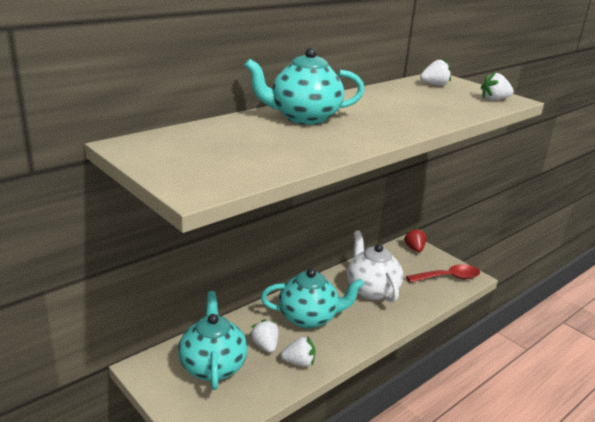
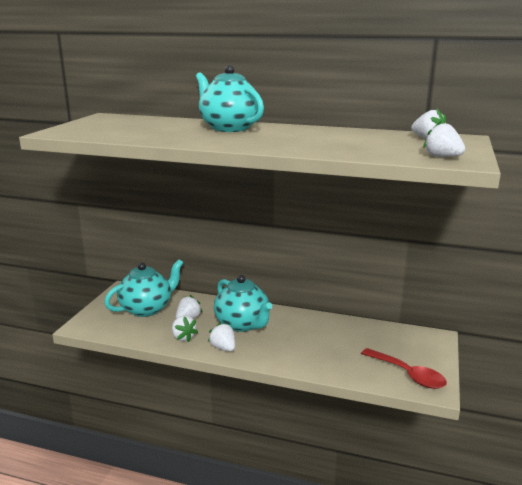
camera: 60 degrees right, 5 degrees down
(341, 345) = (223, 348): none -> white strawberry
(371, 289) = (322, 339): white teapot -> none
(414, 249) = (429, 342): red strawberry -> none

